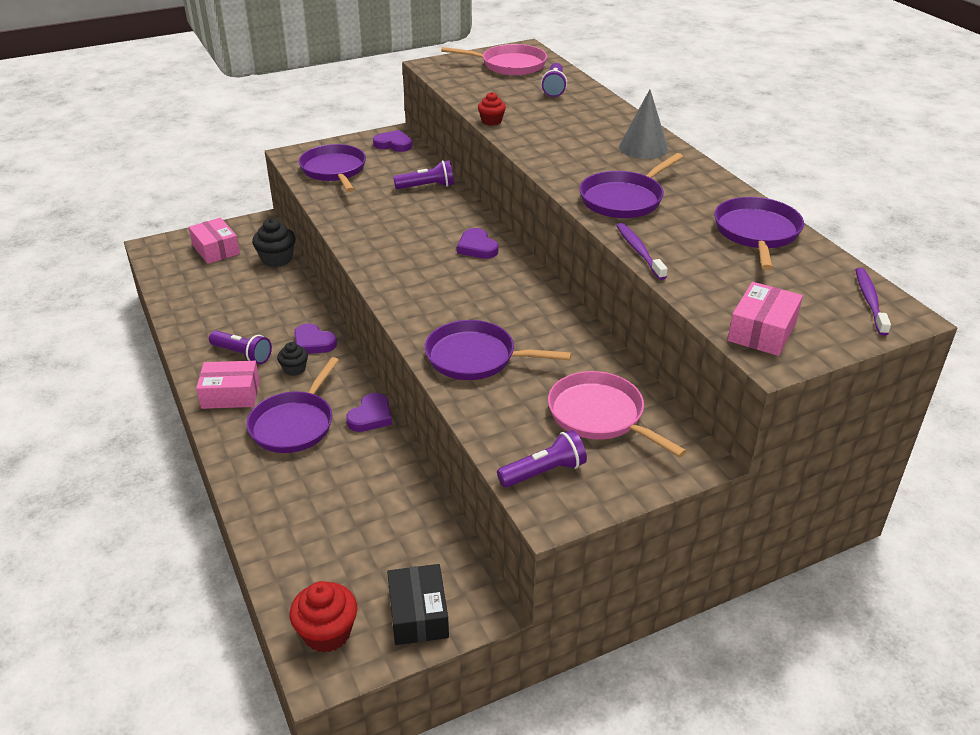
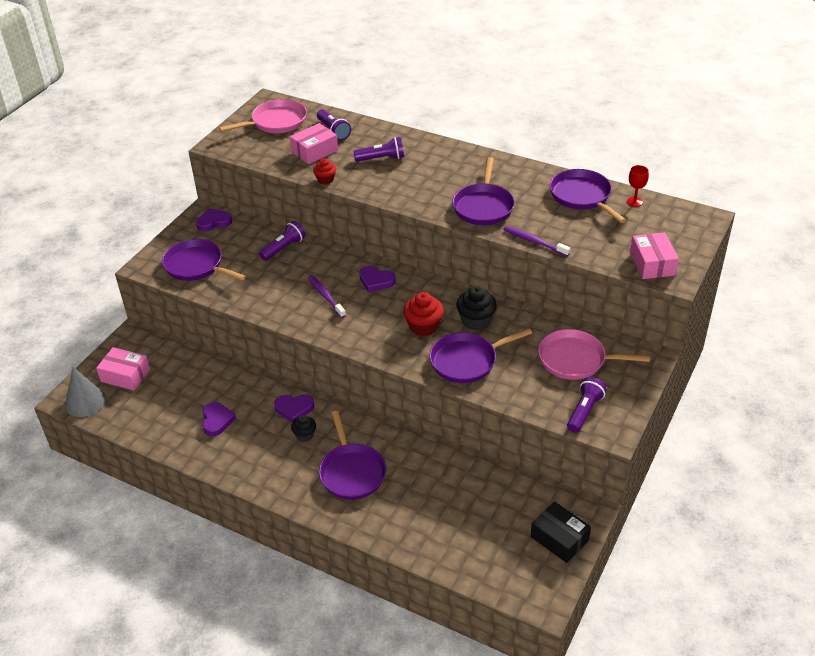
camera: 35 degrees left, 5 degrees up
(230, 394) = (282, 477): pink box -> pink box (314, 151)
(242, 354) = (254, 445): purple flashlight -> purple flashlight (381, 158)
(277, 259) = (186, 359): black cupcake -> black cupcake (476, 320)
(327, 633) = (523, 581): red cupcake -> red cupcake (423, 326)
(371, 416) = (395, 438): purple heart -> purple heart (217, 420)
(643, 147) = (449, 159): grey cone -> grey cone (85, 402)
(820, 262) = (634, 202): none -> red goblet
(870, 301) = (682, 216): purple toothbrush -> purple toothbrush (326, 296)

